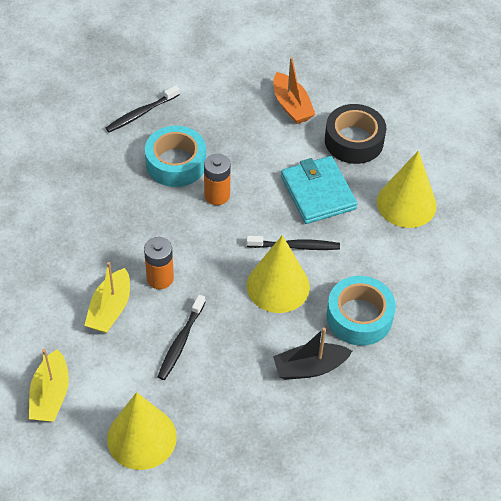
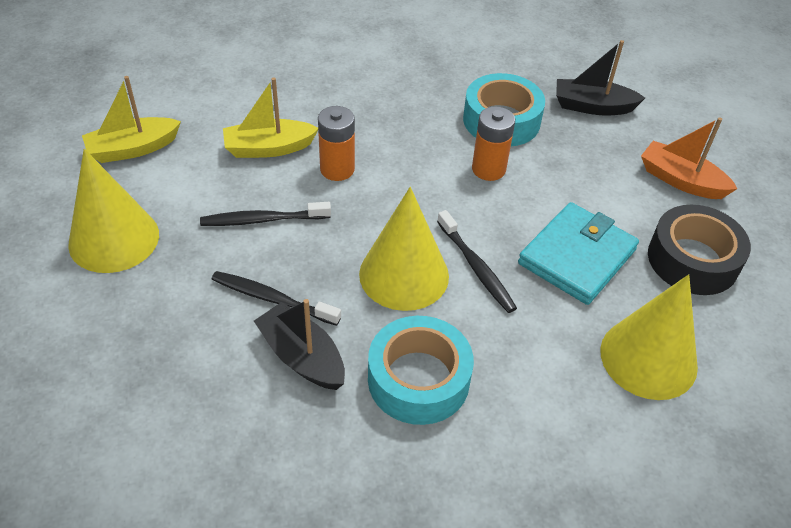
camera: 60 degrees right, 5 degrees down
(141, 113) = (540, 71): black toothbrush -> black toothbrush (272, 299)
(197, 107) = (592, 106): none -> black boat
(291, 106) = (681, 180): orange boat -> orange boat turned 90 degrees clockwise

